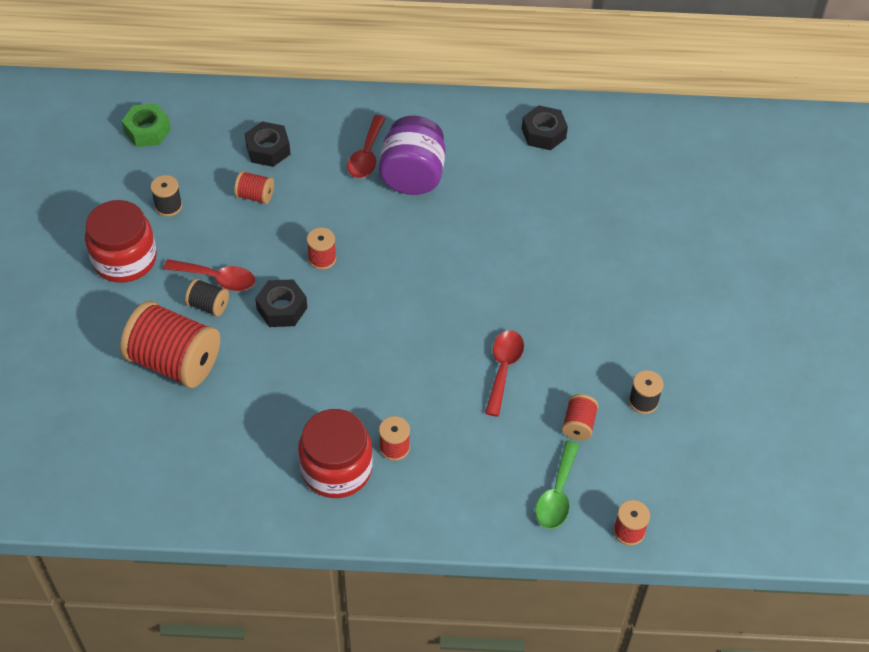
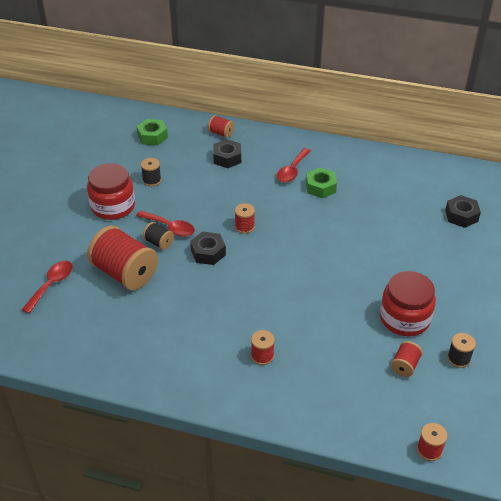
camera: 15 degrees right, 10 degrees down
(255, 196) = (210, 183): red spool -> red spool (221, 133)
(336, 469) = (216, 362): red jar -> red jar (404, 318)
(412, 176) = (320, 187): purple jar -> green nut
(503, 368) = (356, 317): red spoon -> red spoon (52, 284)
(543, 133) = (419, 175): black nut -> black nut (461, 216)
(557, 494) = (377, 411): green spoon -> none

